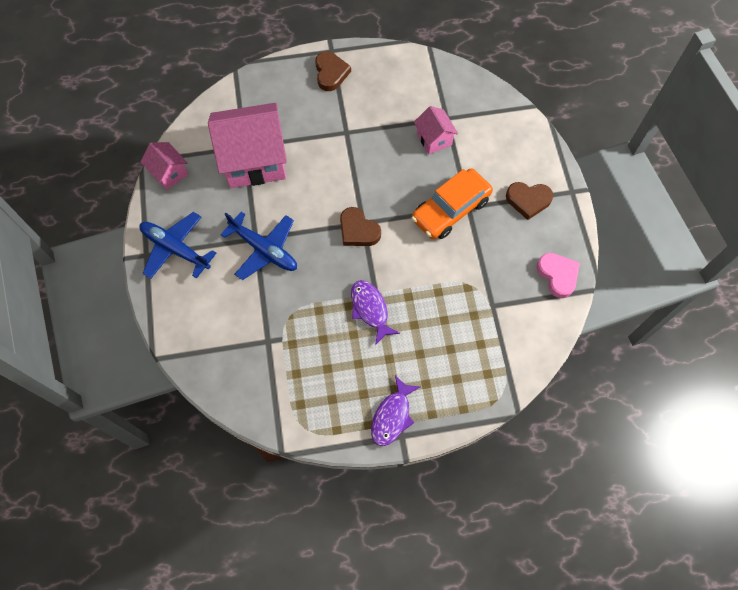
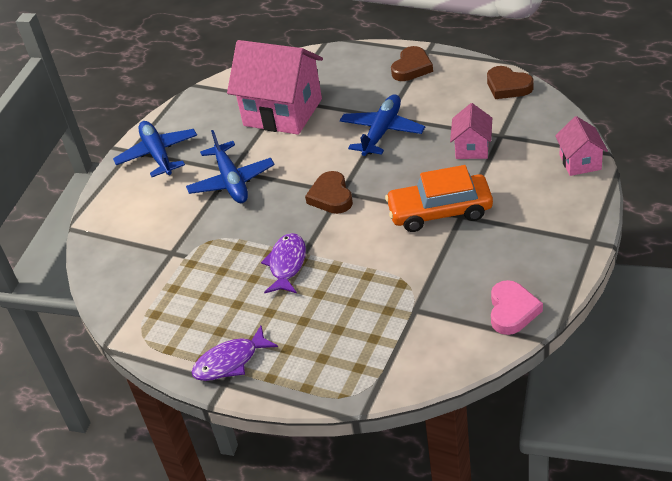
camera: 40 degrees right, 25 degrees down
(169, 173) = (202, 99): pink house -> pink house (580, 162)
(353, 149) = (382, 132): none -> blue plane
(528, 200) = (533, 232): brown heart -> brown heart (508, 86)

